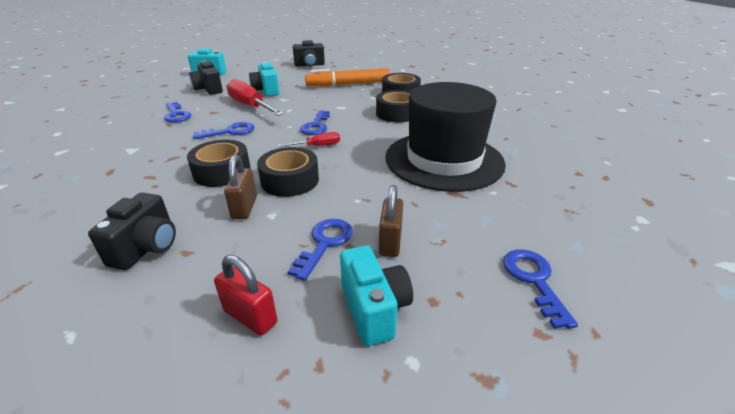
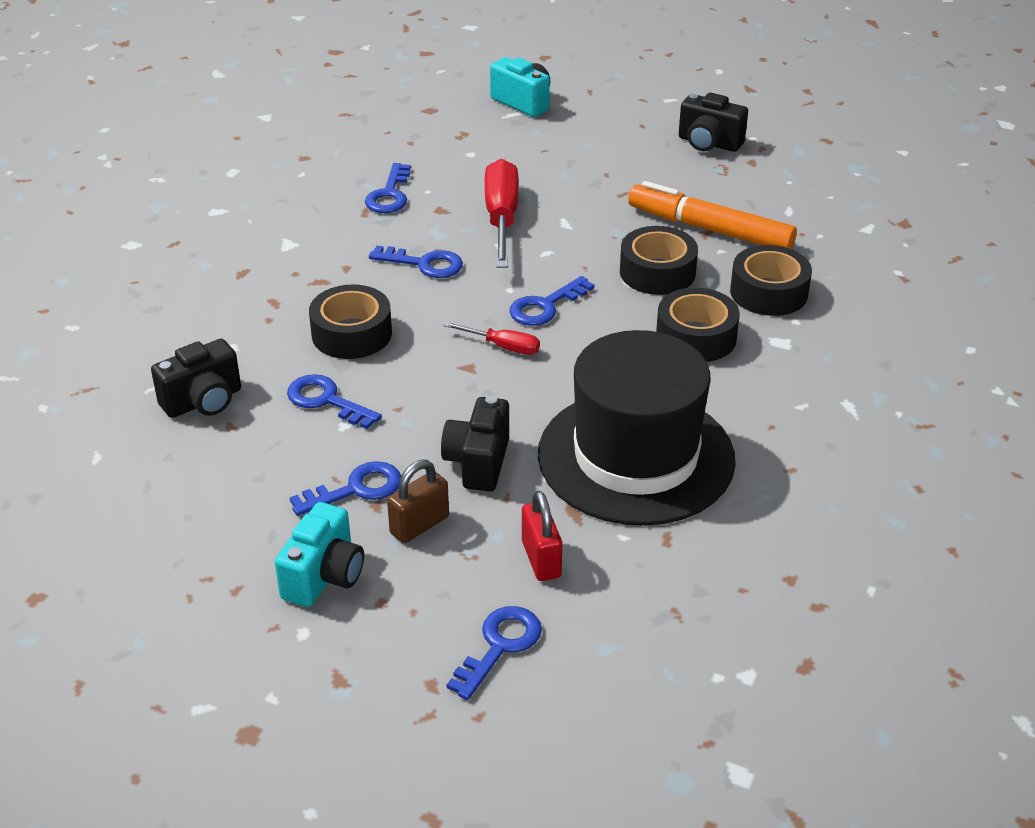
camera: 40 degrees right, 5 degrees up
(209, 89) = (481, 150): black camera -> black camera (478, 462)
(244, 208) = (327, 401): brown padlock -> blue key
(250, 316) = (225, 521): red padlock -> red padlock (541, 559)
(266, 91) = (560, 190): turquoise camera -> none
(290, 180) = (410, 387): black tape -> black tape (657, 272)

